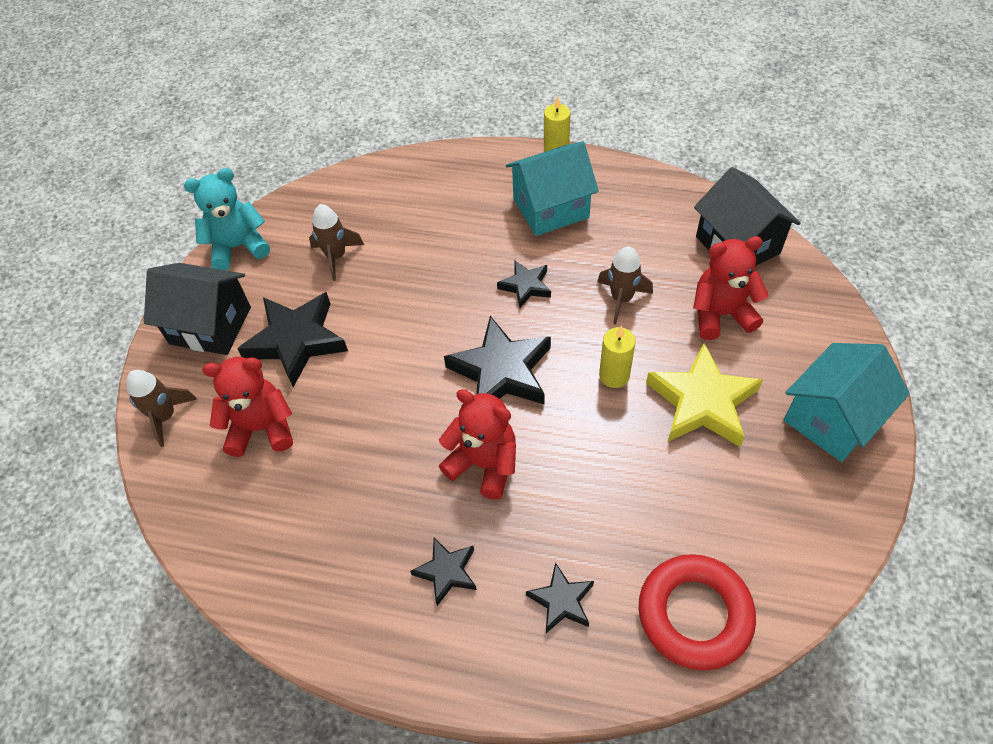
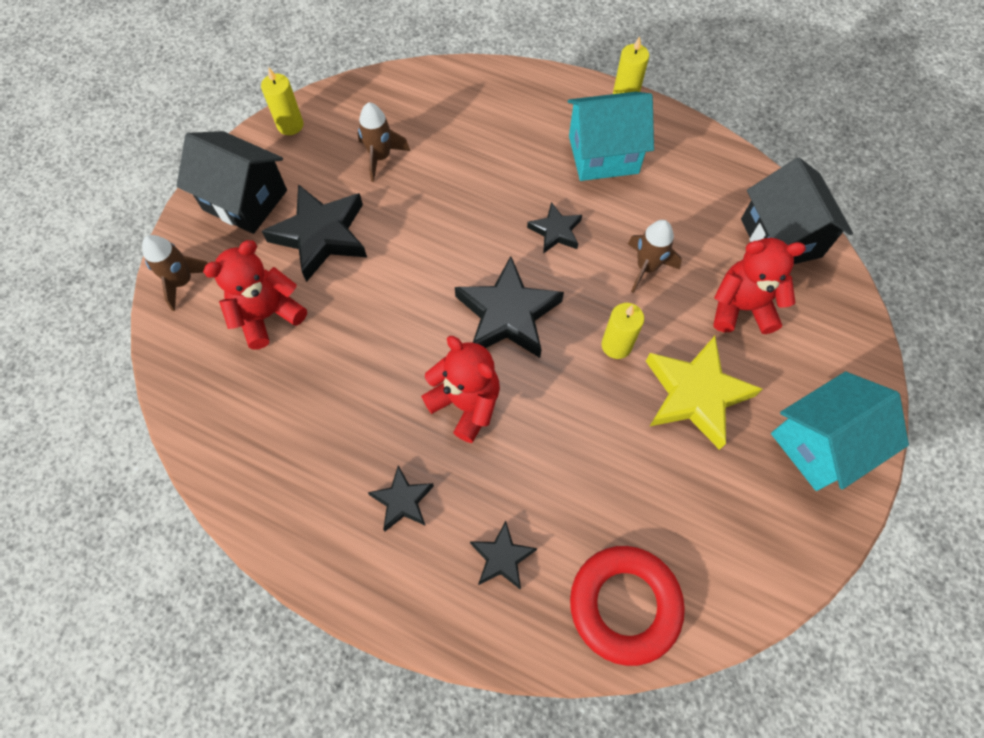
camera: 10 degrees right, 10 degrees up
(238, 247) = (290, 125): turquoise teddy bear -> yellow candle
(261, 428) = (267, 315): red teddy bear -> red teddy bear turned 45 degrees counterclockwise

